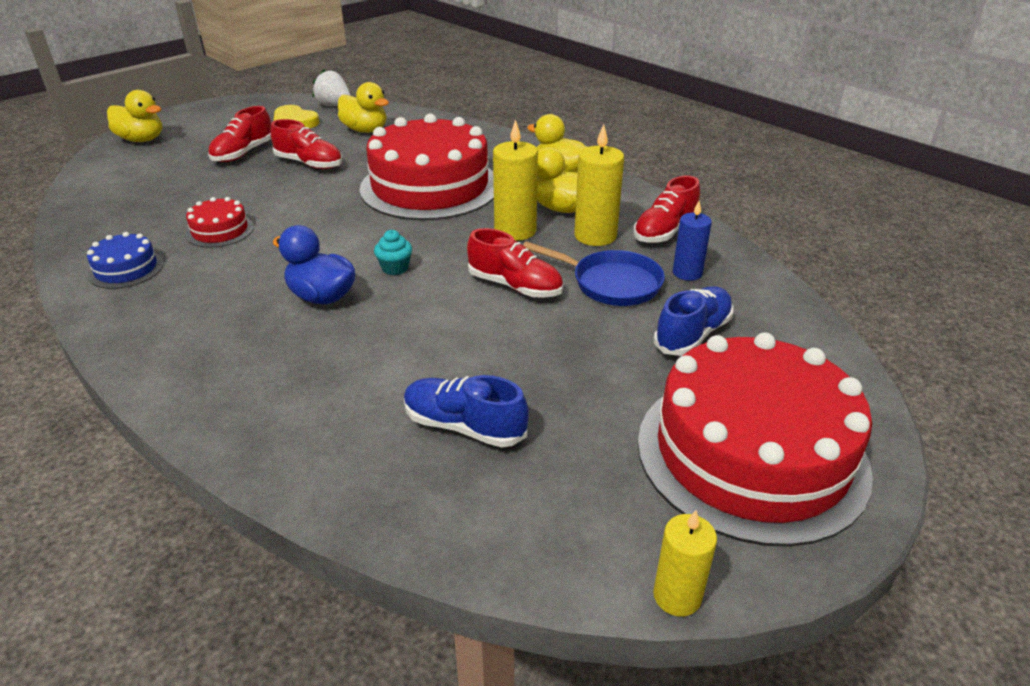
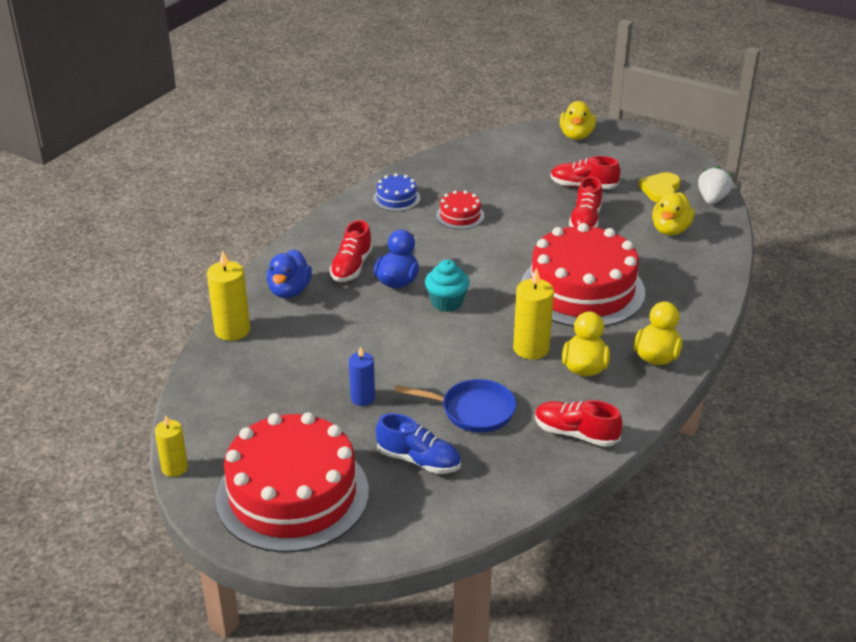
camera: 75 degrees right, 0 degrees up
(265, 398) = (289, 291): none -> blue duck
(395, 268) = (447, 302): turquoise cupcake -> turquoise cupcake, size x1.55
(464, 426) = (285, 369): blue shoe -> none
(515, 286) = (447, 363): red shoe -> red shoe (351, 267)
(595, 236) = (545, 393): yellow candle -> yellow candle (232, 330)
(611, 283) = (473, 411): blue pan -> blue pan turned 90 degrees counterclockwise
(687, 273) = (508, 452): blue candle -> blue candle (362, 398)

